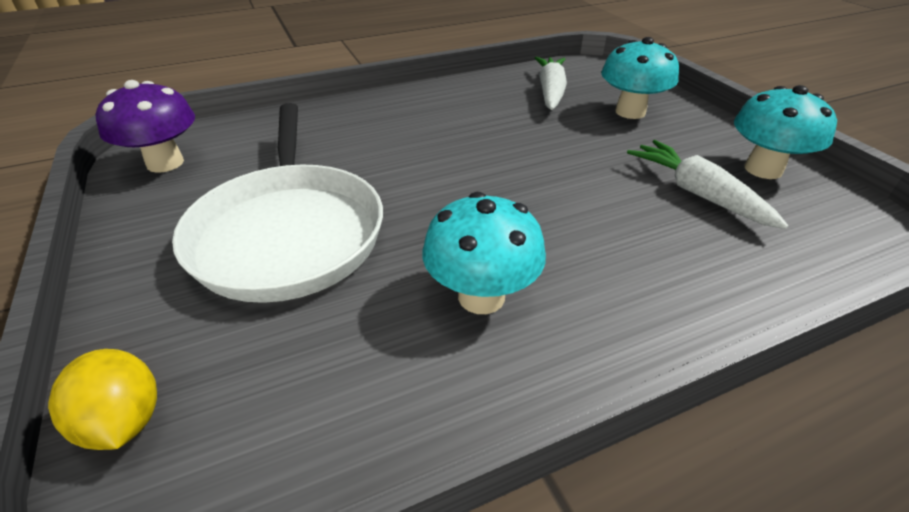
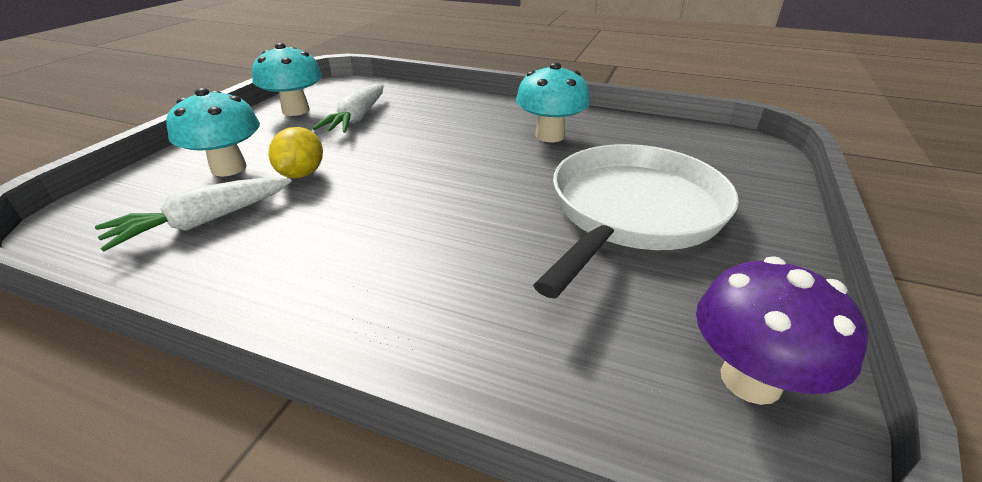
camera: 135 degrees left, 5 degrees down
(124, 421) = (767, 167): yellow lemon -> yellow lemon (302, 174)

